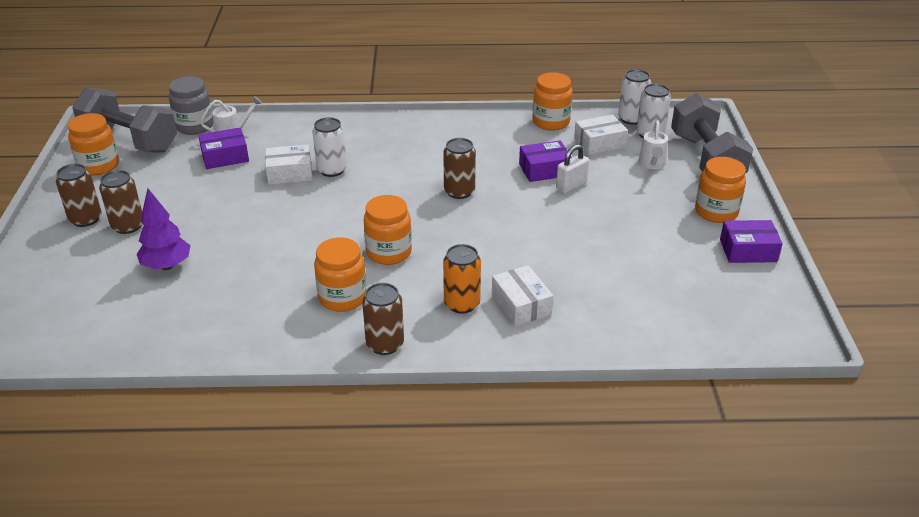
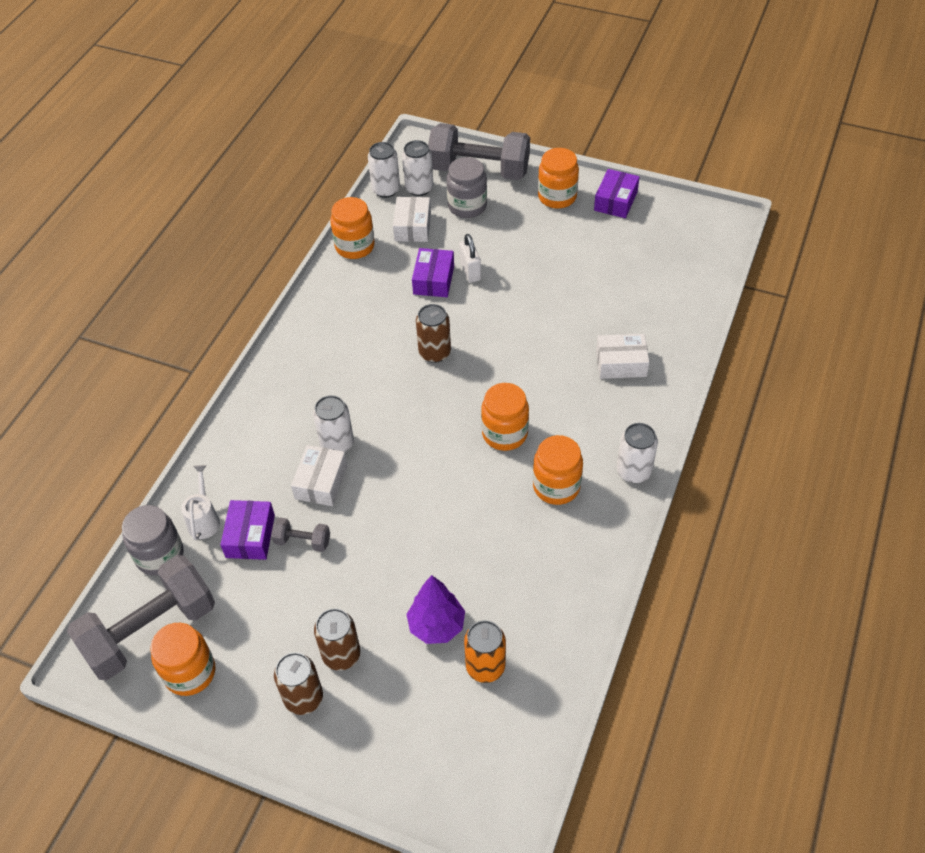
camera: 65 degrees left, 15 degrees up
(229, 180) = (302, 541): none -> grey dumbbell
(385, 344) = (633, 471): brown can -> white can
(462, 304) = (602, 402): orange can -> orange can (485, 666)
(652, 164) = (467, 206): white watering can -> grey jar

